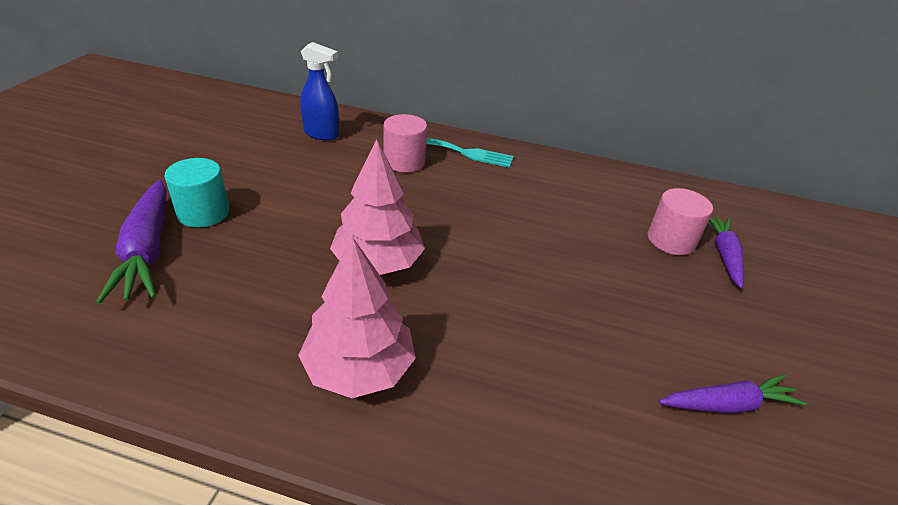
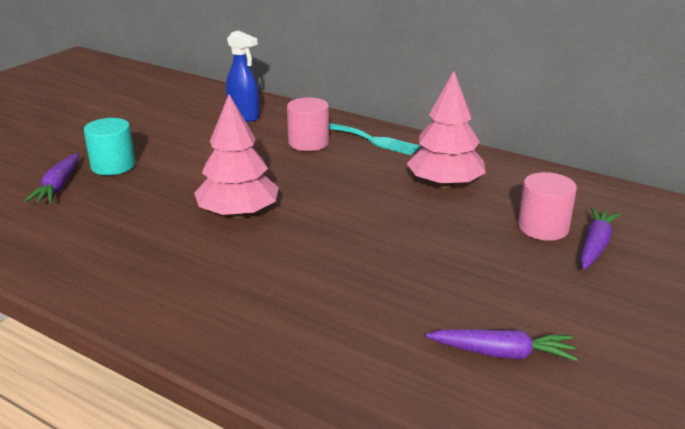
camera: 20 degrees right, 10 degrees down
(147, 250) = (58, 186): purple carrot -> purple carrot, size x0.66
(359, 369) = (180, 281): pink tree -> pink tree (445, 184)

